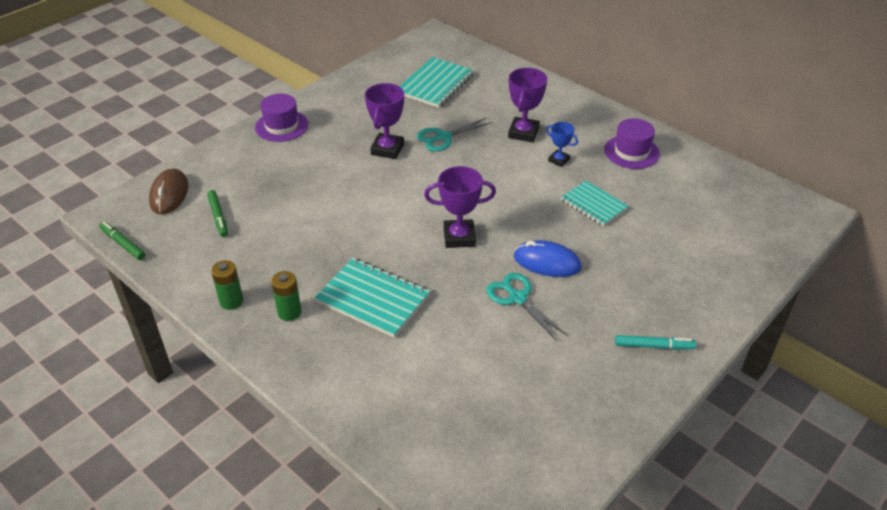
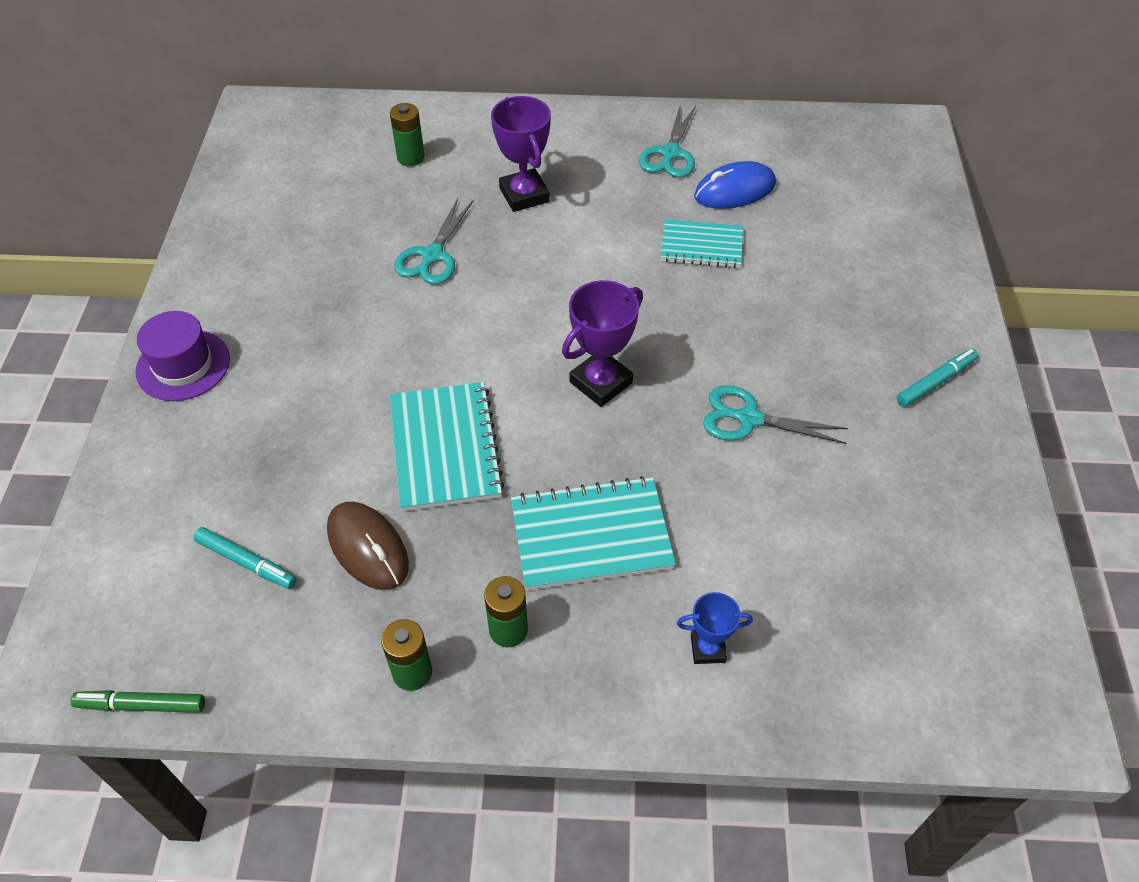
camera: 40 degrees left, 10 degrees up
(169, 194) = (125, 577): brown mouse -> brown mouse (368, 548)
(218, 217) = (246, 562): green marker -> turquoise marker
(387, 149) = (377, 314): purple trophy -> none
(435, 84) = (338, 184): turquoise notebook -> turquoise notebook (445, 448)
(485, 89) = (411, 157): none -> green battery
(547, 262) = (730, 352): blue mouse -> blue mouse (734, 190)
(558, 160) = (603, 209): blue trophy -> blue trophy (708, 649)
(631, 152) = (670, 154): purple hat -> turquoise scissors

